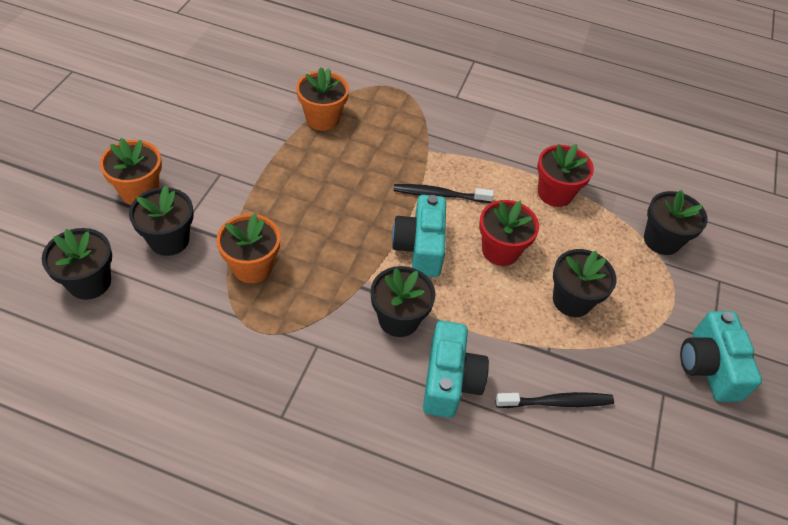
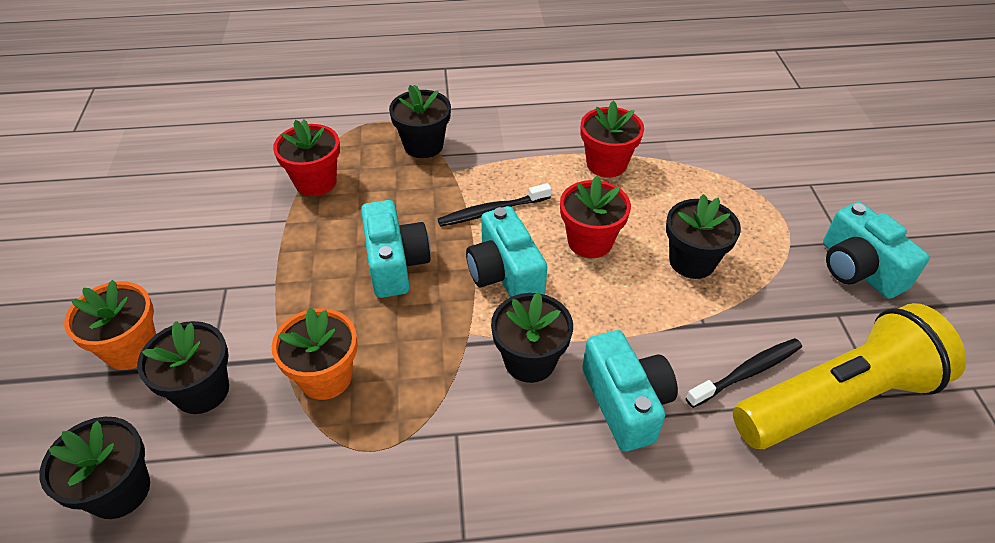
camera: 20 degrees left, 5 degrees down
(322, 119) = (315, 182): orange flower pot -> red flower pot
(345, 205) = (395, 263): none -> turquoise camera
(614, 455) = (837, 400): none -> yellow flashlight
(661, 240) = (734, 168): black flower pot -> black flower pot (423, 145)

